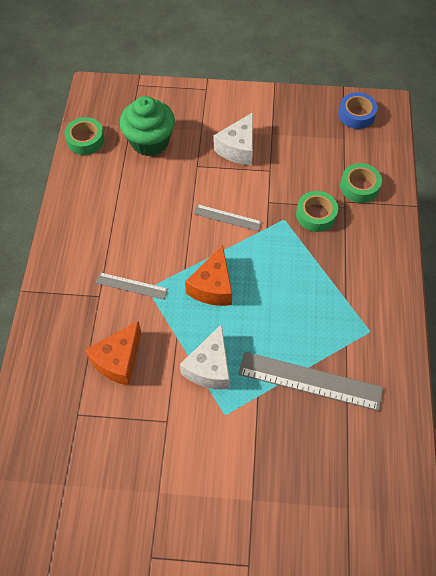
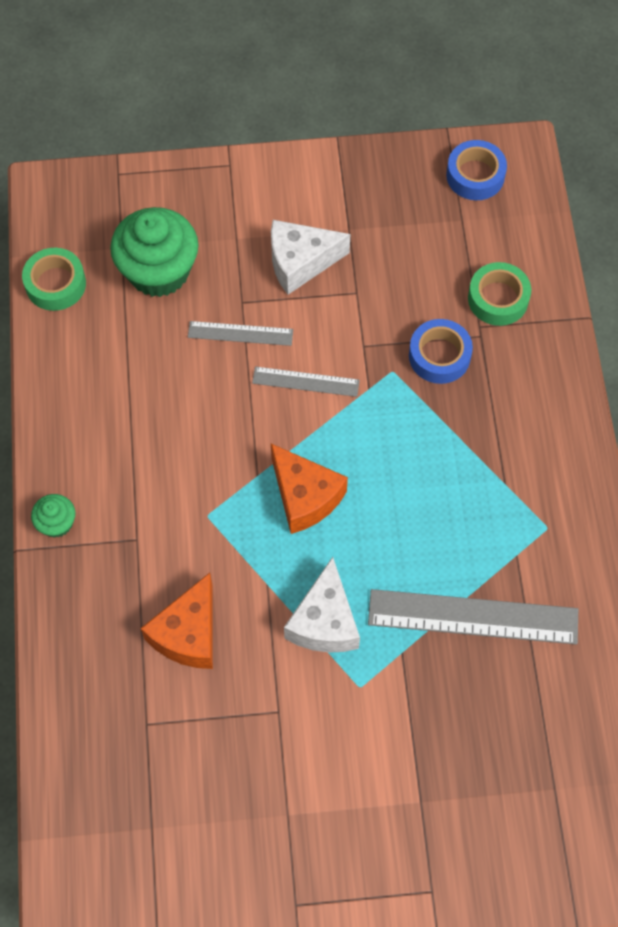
camera: 10 degrees left, 5 degrees up
(51, 278) = (57, 523): none -> green cupcake
(131, 286) = (182, 515): grey ruler -> grey ruler (240, 333)
(212, 287) = (305, 496): orange cheese -> orange cheese turned 45 degrees counterclockwise
(238, 148) = (300, 262): white cheese -> white cheese turned 60 degrees clockwise
(316, 215) = (439, 356): green tape -> blue tape

